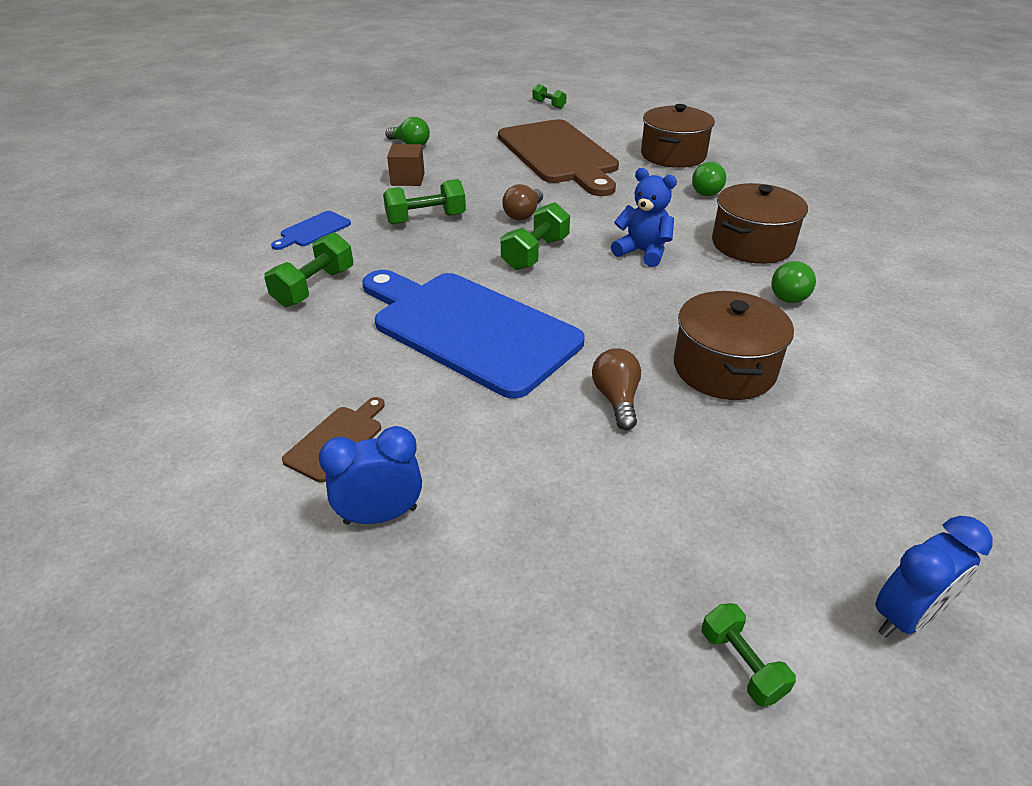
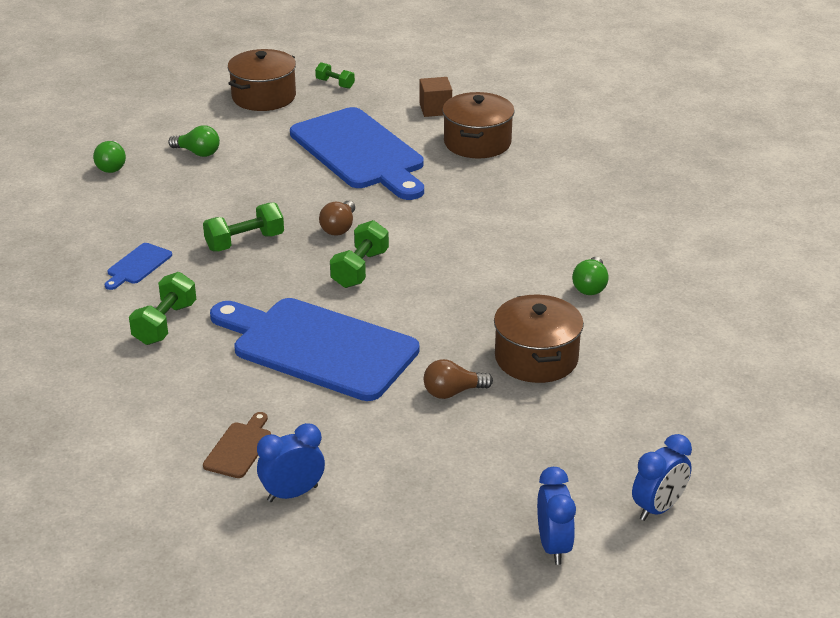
camera: 10 degrees left, 5 degrees down
(407, 179) = (210, 197): brown cube -> brown cube (435, 109)
(559, 155) = (360, 152): brown cutting board -> blue cutting board
(616, 399) = (453, 392): brown light bulb -> brown light bulb turned 90 degrees counterclockwise
(642, 252) = (459, 258): blue teddy bear -> none
(705, 190) = (512, 183): green light bulb -> green light bulb (112, 166)
(741, 664) = (553, 546): green dumbbell -> blue clock
(752, 244) = (558, 240): brown pot -> brown pot (264, 97)

